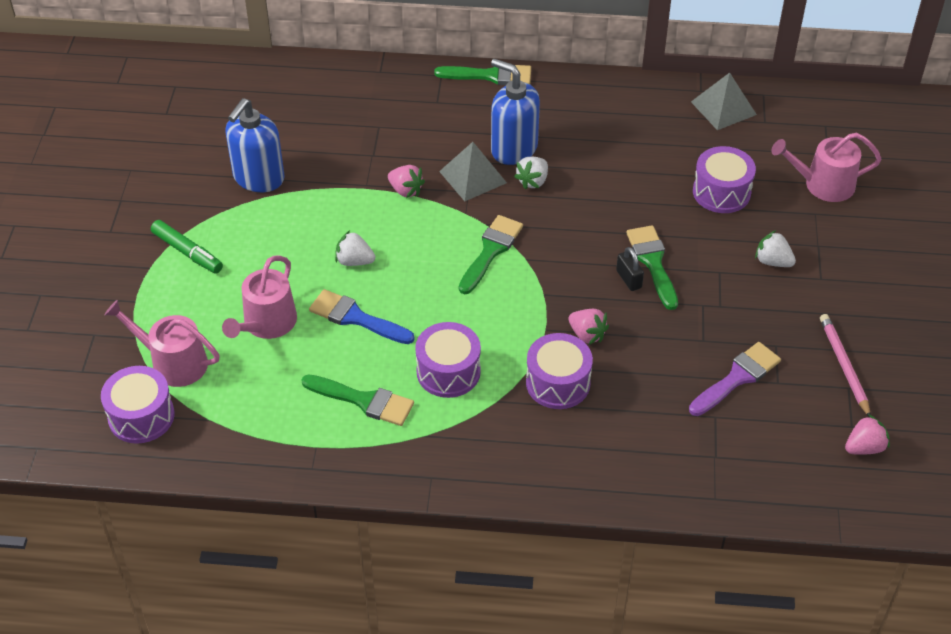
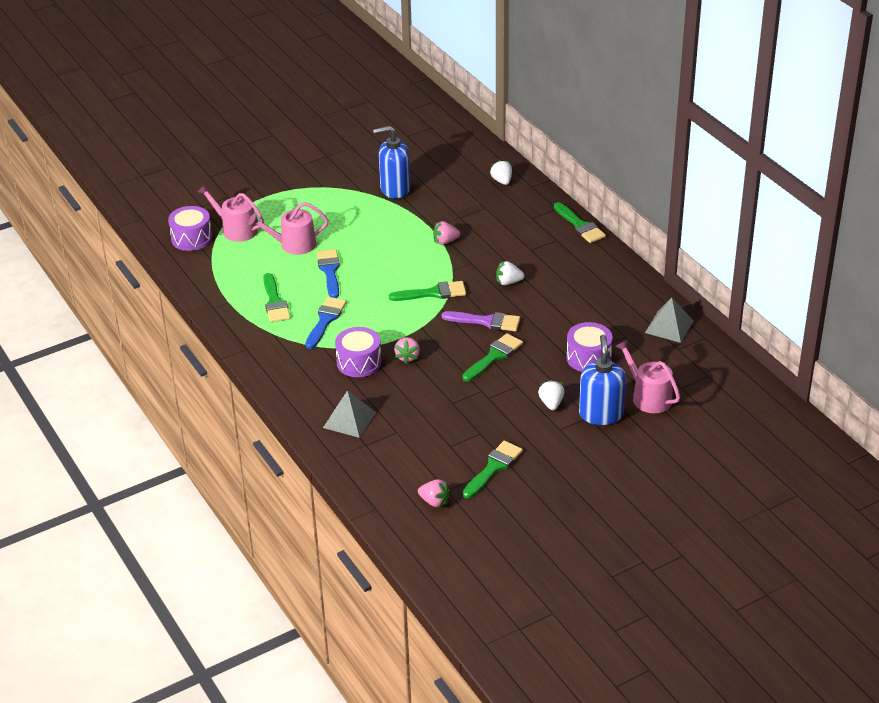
camera: 55 degrees right, 10 degrees down
(173, 362) = (236, 229): pink watering can -> pink watering can turned 45 degrees counterclockwise
(187, 252) = (314, 195): green marker -> none
(354, 261) = (370, 250): white strawberry -> white strawberry (502, 181)
(406, 190) = (445, 241): pink strawberry -> pink strawberry turned 75 degrees clockwise
(448, 372) = (325, 320): purple drum -> blue brush
(473, 177) = (485, 259): grey pyramid -> grey pyramid (349, 420)
(513, 149) = (527, 263): blue soap dispenser -> blue soap dispenser (601, 414)
(629, 279) = (469, 353): black padlock -> none
(737, 378) = (436, 428): purple brush -> purple brush (486, 321)
(844, 366) = (493, 468): pink pencil -> green brush

